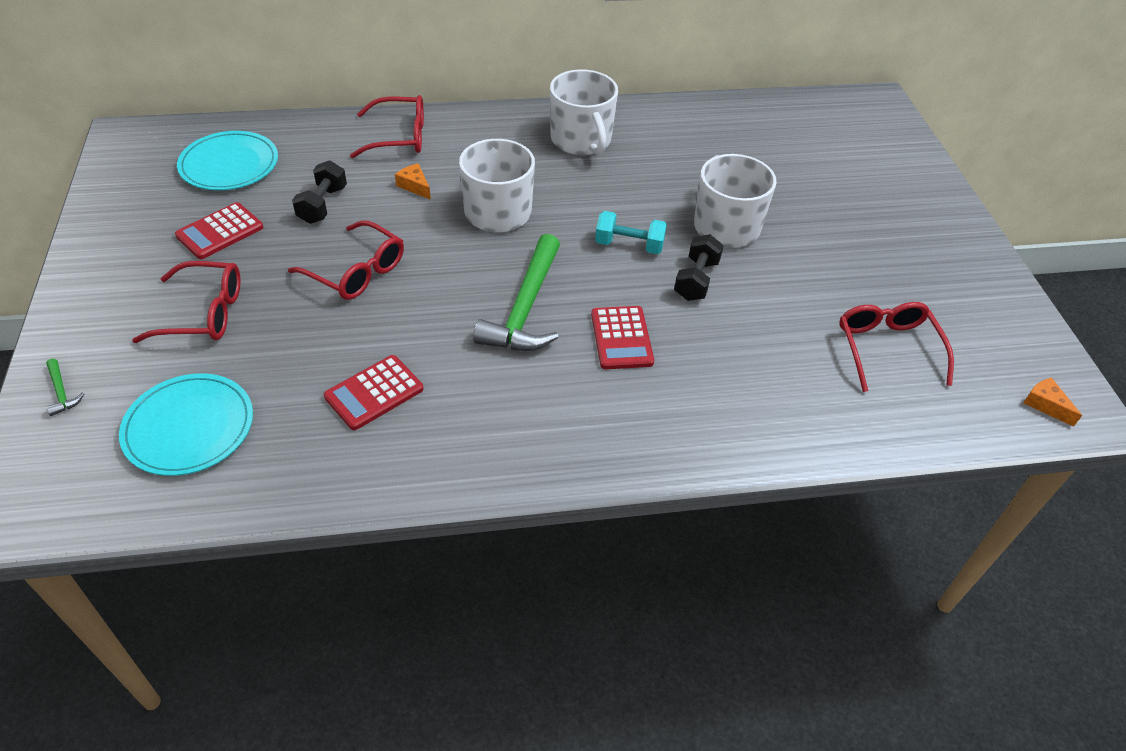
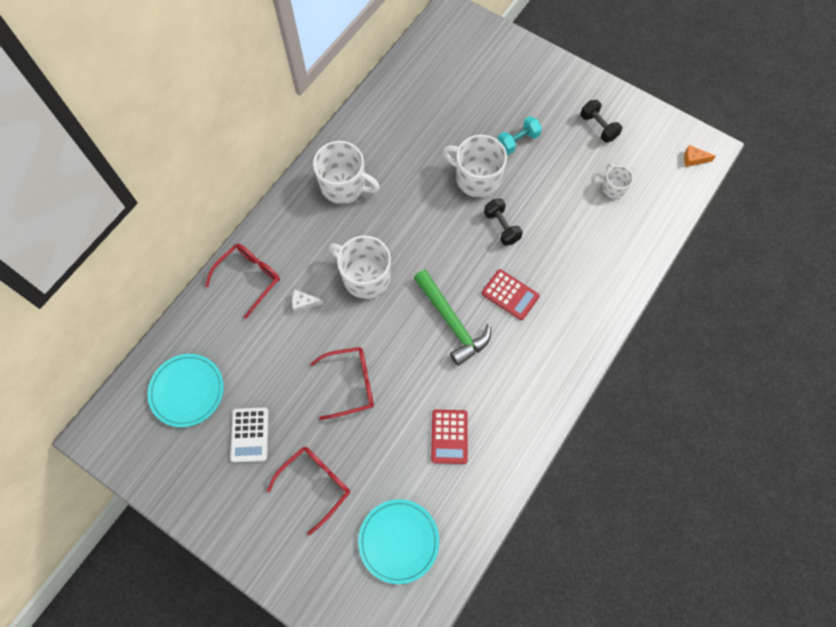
camera: 45 degrees left, 20 degrees up
(61, 392) = (317, 593): green hammer -> none
(220, 232) = (250, 434): red calculator -> white calculator
(322, 205) = (276, 363): black dumbbell -> black dumbbell (598, 127)
(414, 186) = (304, 303): orange cheese -> white cheese
(629, 245) = (450, 235): turquoise dumbbell -> turquoise dumbbell (518, 141)
(887, 348) = (613, 188): red glasses -> white mug

